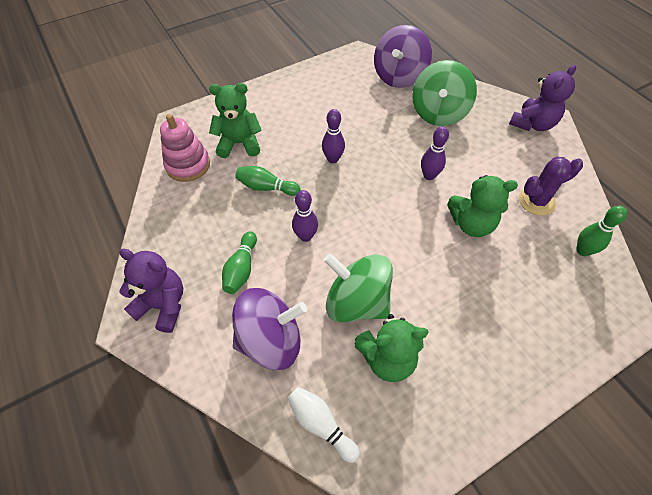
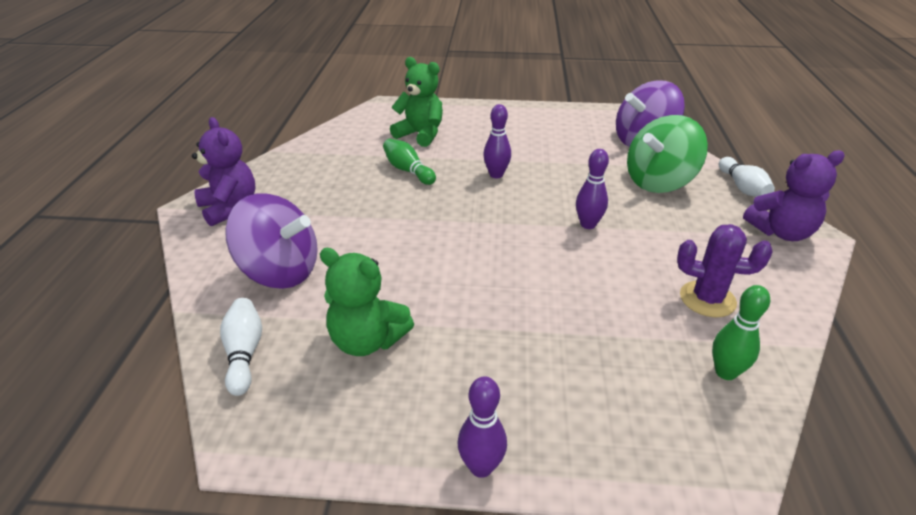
camera: 35 degrees right, 20 degrees down
(188, 165) = (360, 133): pink stacking toy -> none
(241, 269) = (318, 213): green bowling pin -> none
(305, 236) = (401, 216): purple bowling pin -> purple bowling pin (481, 467)
(356, 302) = (390, 284): green spinning top -> none
(471, 224) = (593, 282): green teddy bear -> none
(486, 94) = (742, 187): none -> white bowling pin

